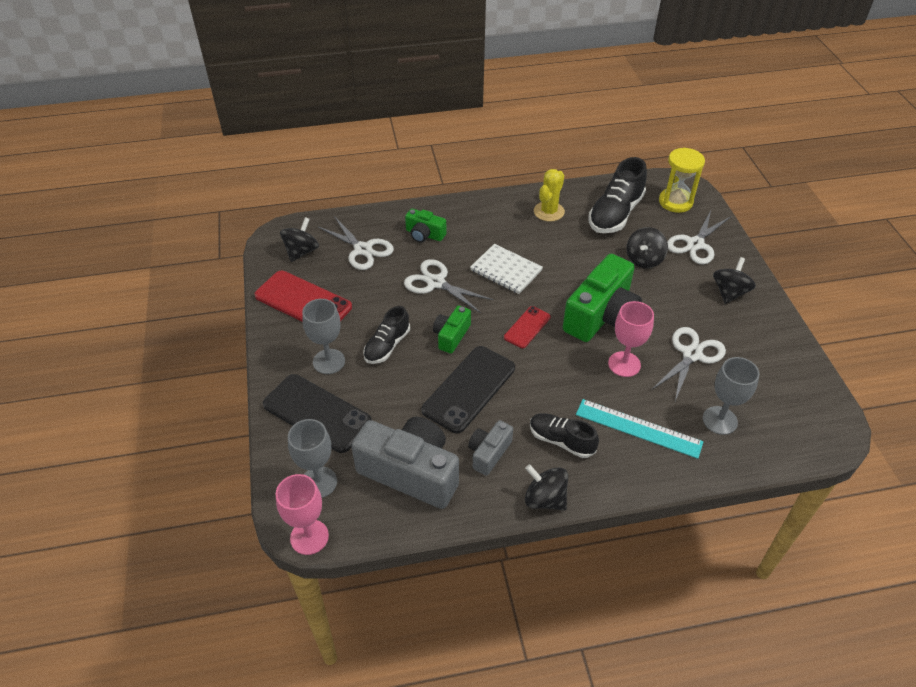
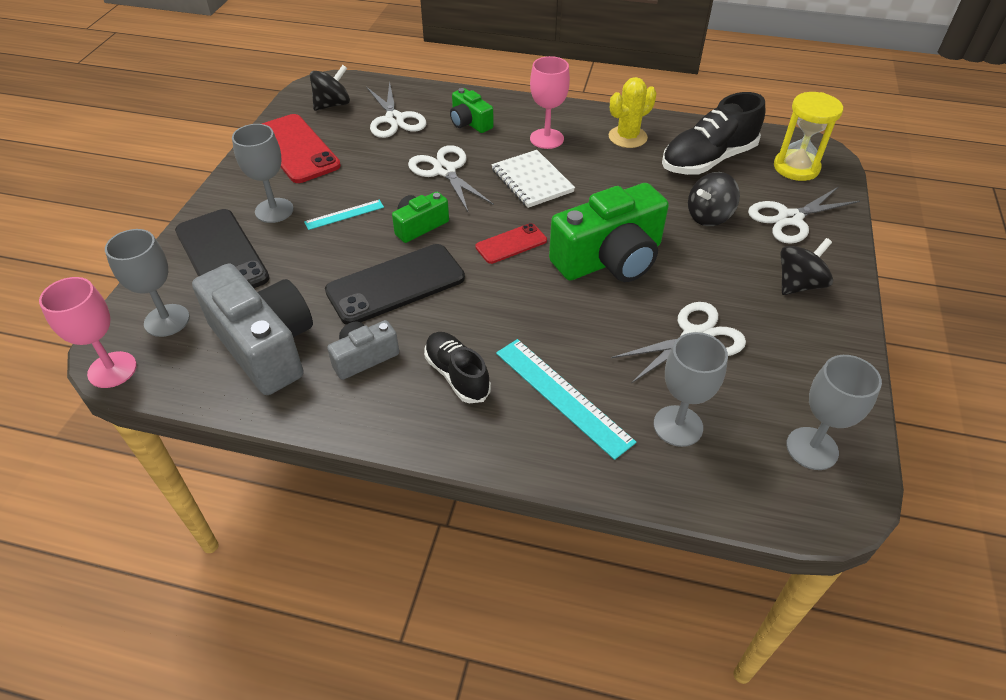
camera: 25 degrees right, 0 degrees up
(387, 346) = (344, 214): black shoe -> turquoise ruler
(545, 499) = (388, 431): black spinning top -> none
(624, 364) = (598, 319): pink goblet -> pink goblet (546, 139)
(802, 404) = (812, 448): none -> grey goblet

